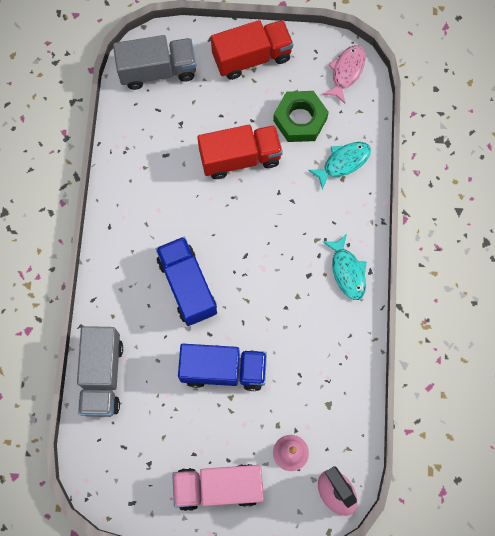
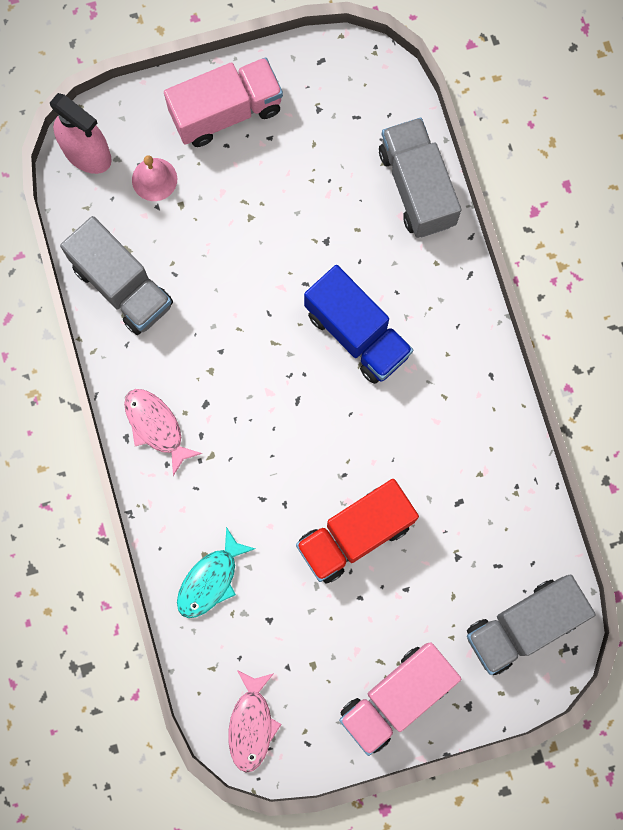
camera: 160 degrees right, 5 degrees up
(223, 370) = (271, 246): blue truck -> none
(252, 58) = (396, 697): red truck -> pink truck
(300, 120) = (293, 623): green nut -> none
(340, 379) = (122, 286): none -> grey truck
(347, 271) = (156, 427): turquoise fish -> pink fish

